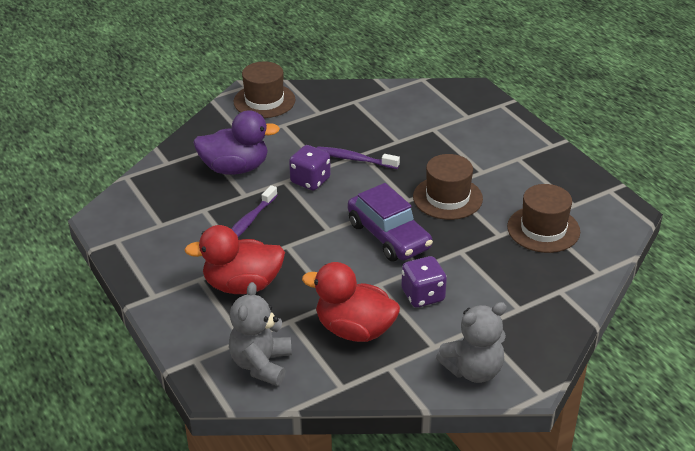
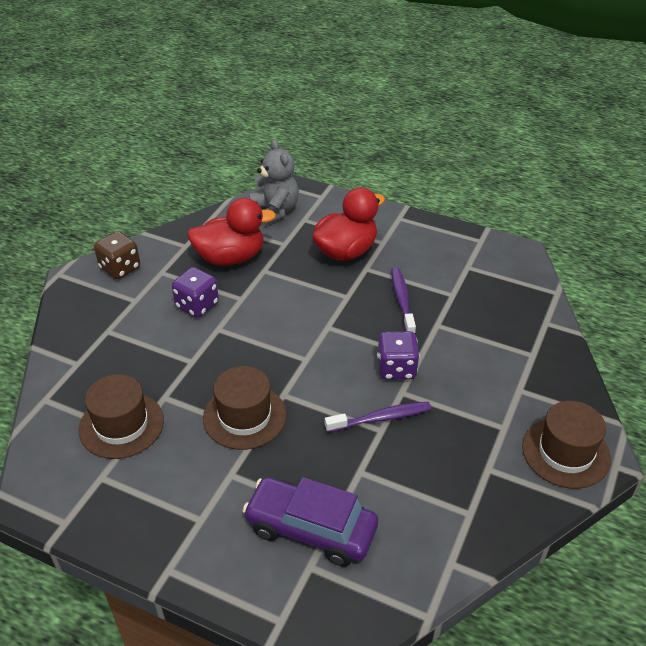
camera: 145 degrees right, 5 degrees up
(235, 168) = (480, 347): purple duck -> none
(389, 236) = (268, 345): purple car -> purple car (311, 529)
(473, 370) = (120, 268): grey teddy bear -> brown dice

